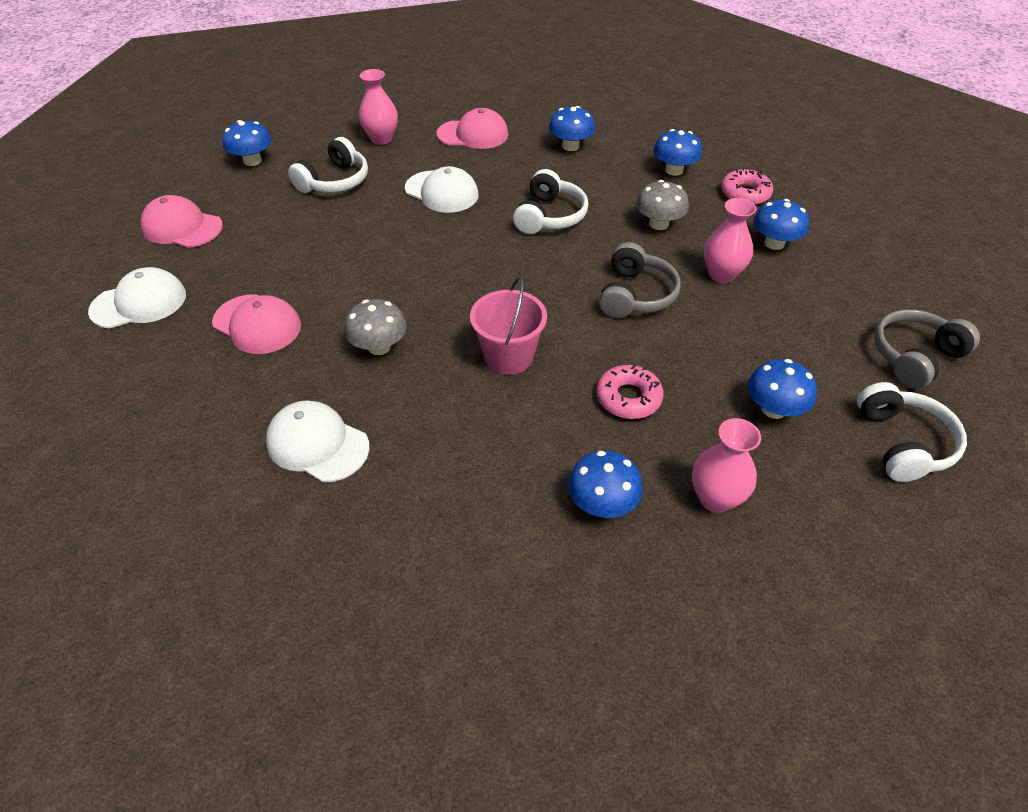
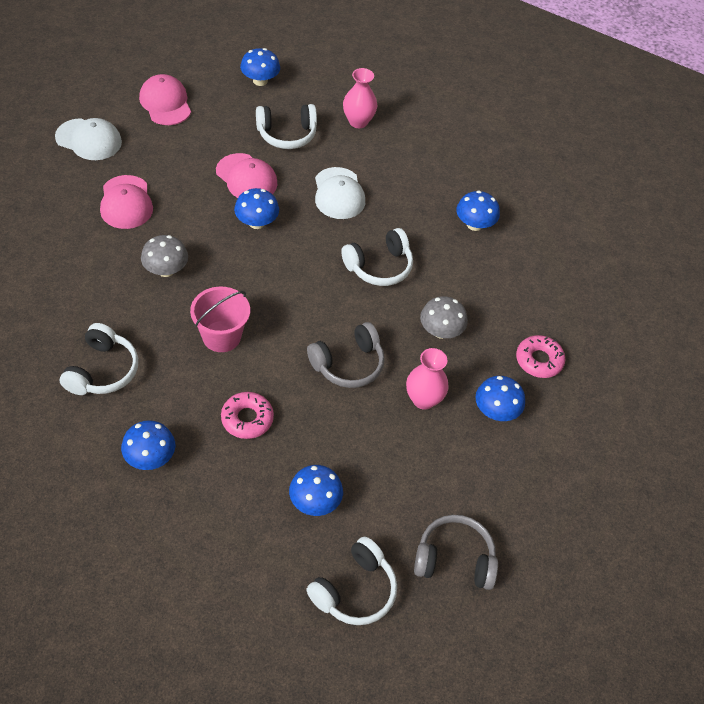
camera: 40 degrees right, 5 degrees up
(317, 444) = (69, 299): white cap -> none
(445, 474) = (102, 370): none -> white headphones
(473, 134) = (422, 163): pink cap -> pink cap (246, 178)
(674, 170) = (517, 301): blue mushroom -> blue mushroom (256, 222)
(715, 498) = (207, 511): pink vase -> none

